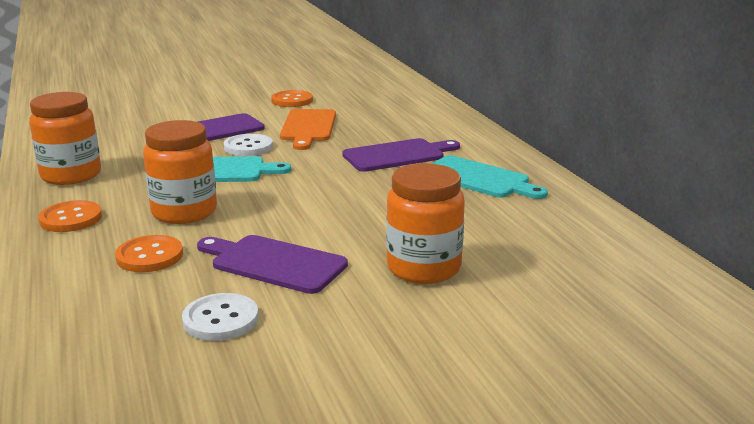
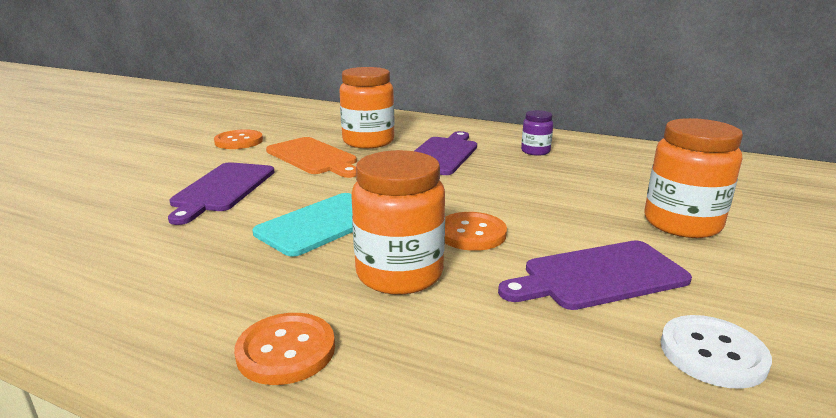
camera: 45 degrees left, 0 degrees up
(71, 175) = (149, 301): orange jar -> orange jar (368, 141)
(149, 256) = (489, 336): orange button -> orange button (471, 233)
(248, 147) = (300, 190): white button -> none
(479, 178) = (535, 151): turquoise cutting board -> purple jar

